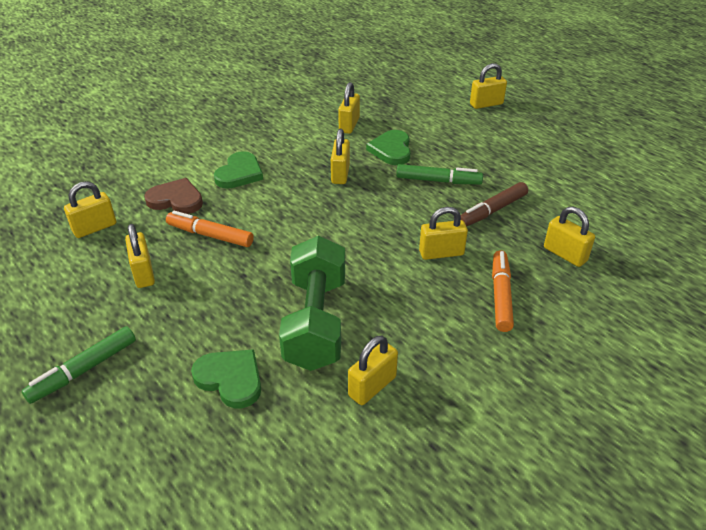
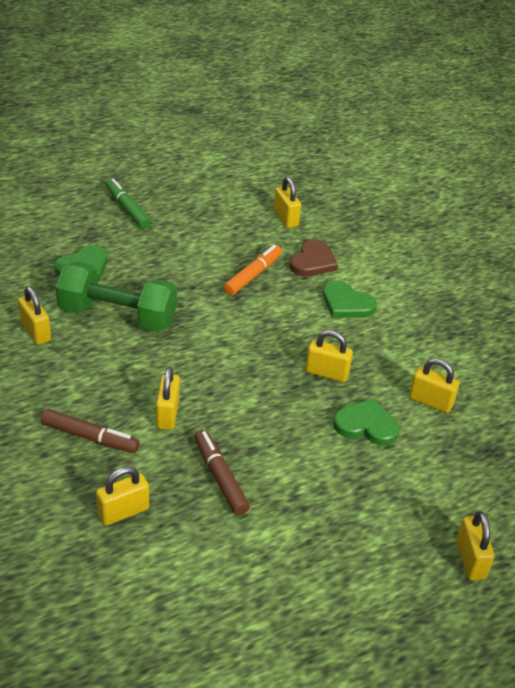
camera: 100 degrees right, 0 degrees up
(143, 273) = (217, 238): yellow padlock -> none
(438, 181) = (291, 448): green marker -> none
(501, 295) = (90, 437): orange marker -> brown marker

